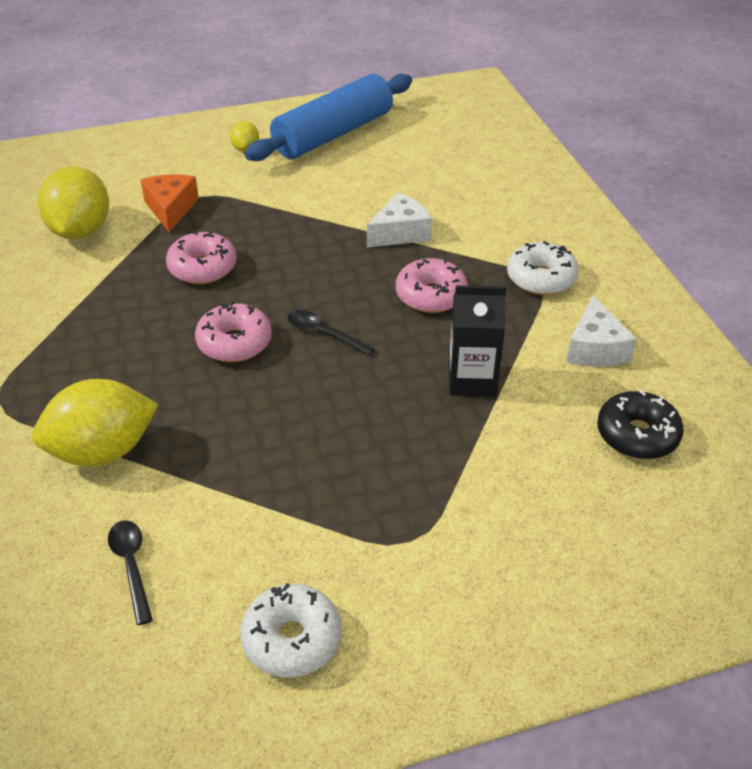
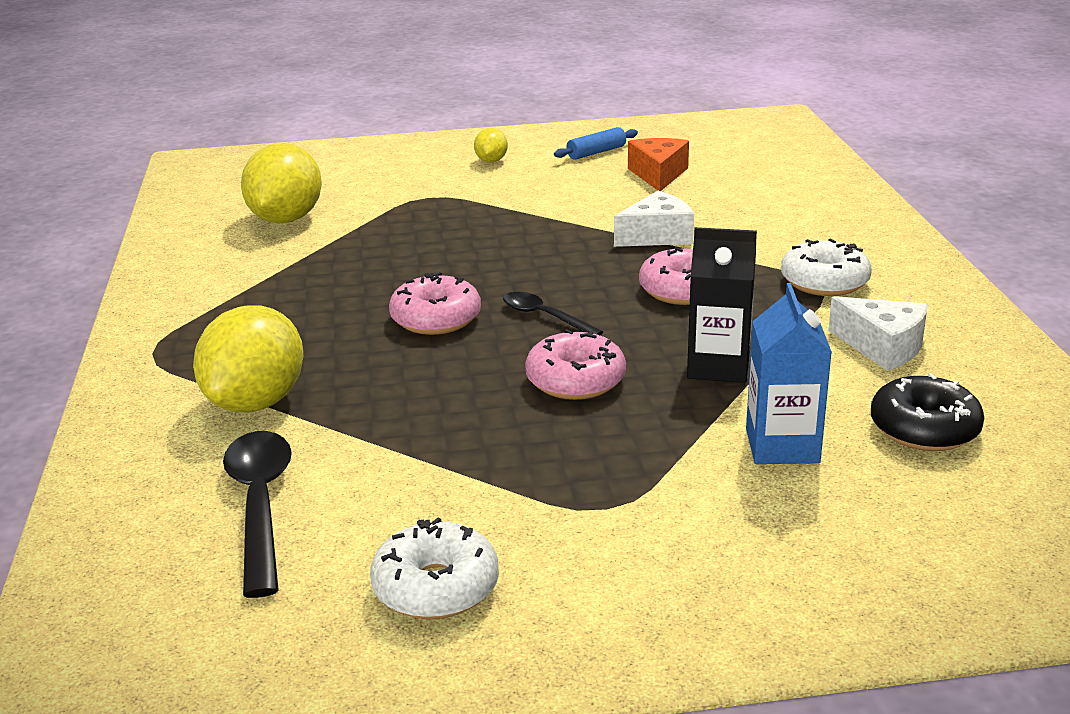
camera: 10 degrees right, 15 degrees down
(102, 451) = (256, 402): yellow lemon -> yellow lemon turned 60 degrees counterclockwise
(131, 566) = (260, 505): black spoon -> black spoon, size x1.66
(171, 209) = (392, 206): orange cheese -> orange cheese (658, 174)
(202, 267) = (415, 255): pink donut -> pink donut (575, 380)
(333, 134) = (596, 152): blue rolling pin -> blue rolling pin, size x0.40
(533, 462) = (782, 446): none -> blue carton
(595, 348) = (882, 347): white cheese -> white cheese turned 60 degrees counterclockwise

